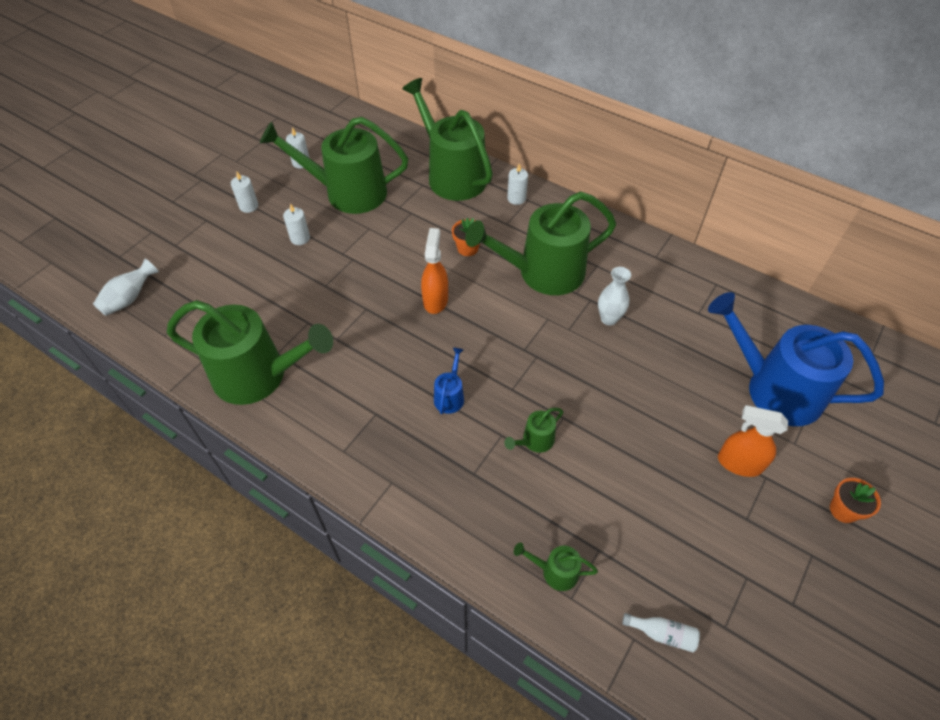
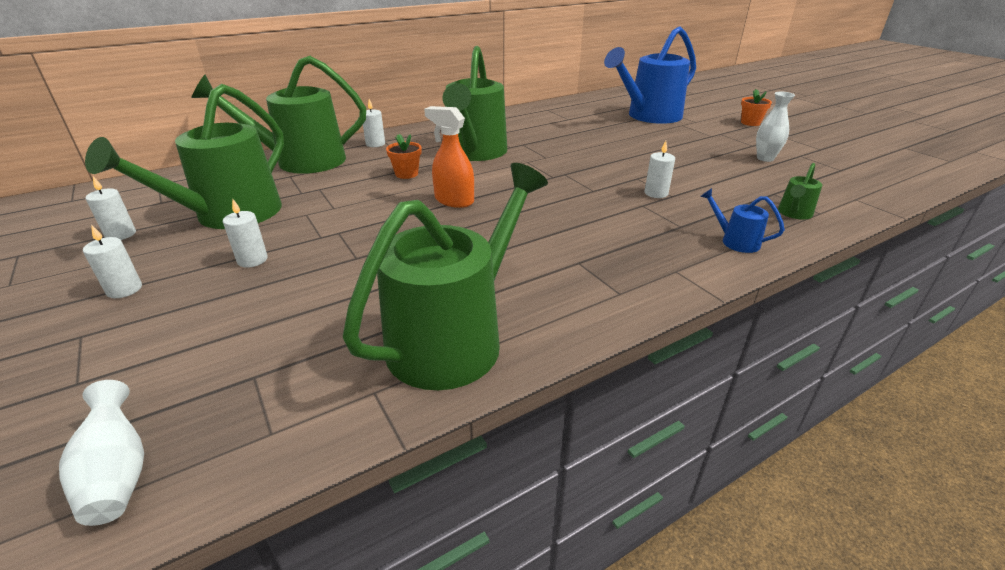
camera: 65 degrees left, 20 degrees down
(450, 396) = (582, 218): blue watering can -> blue watering can (735, 241)
(535, 441) = (656, 193): green watering can -> white candle
(609, 319) = (548, 143): white vase -> white vase (765, 158)
(662, 634) = (849, 189): white bottle -> none
(739, 463) = (706, 137): orange spray bottle -> none

